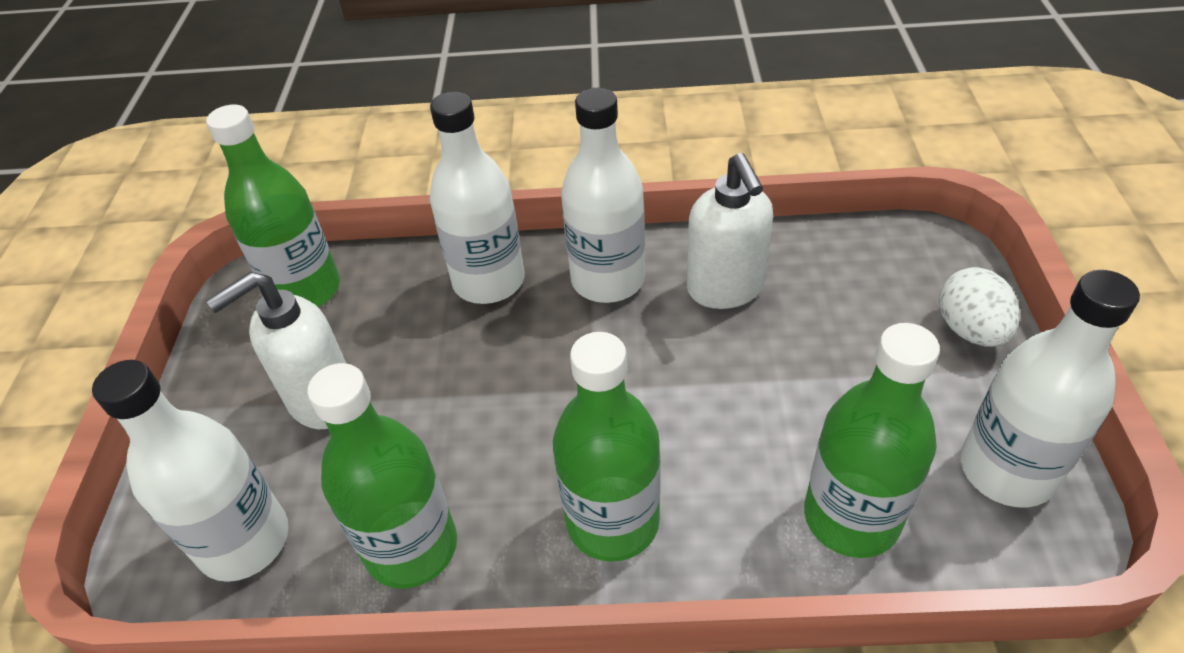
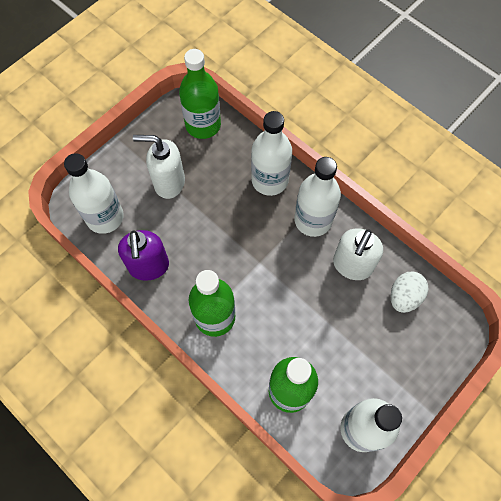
camera: 40 degrees right, 20 degrees up
(411, 547) = (149, 266): green bottle -> purple soap dispenser
(970, 330) = (422, 371): white egg -> white egg (404, 297)

